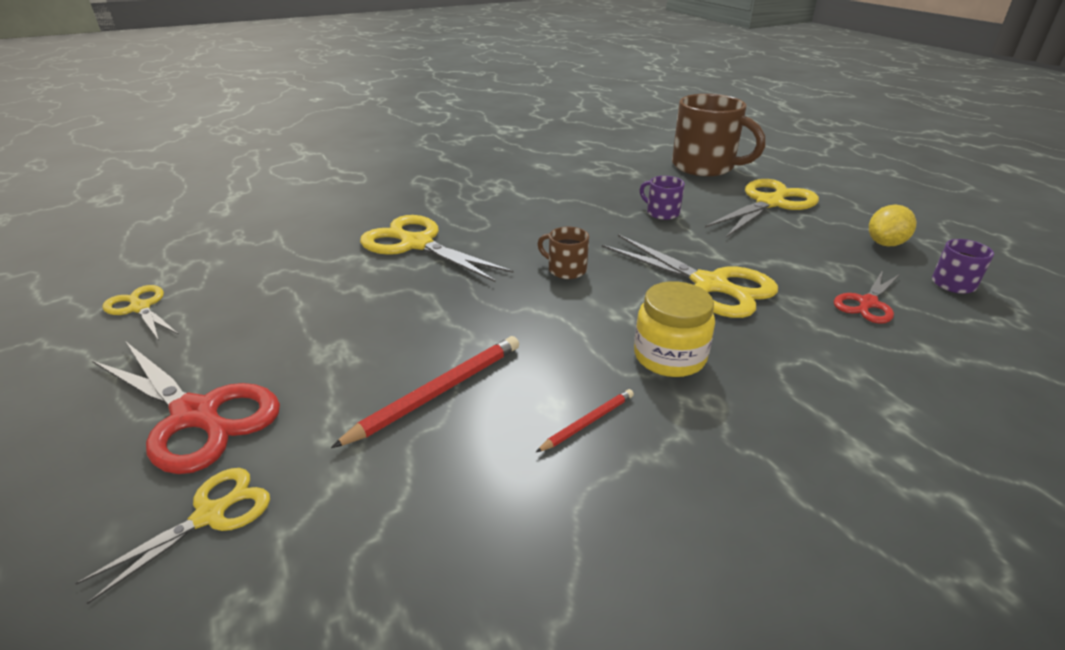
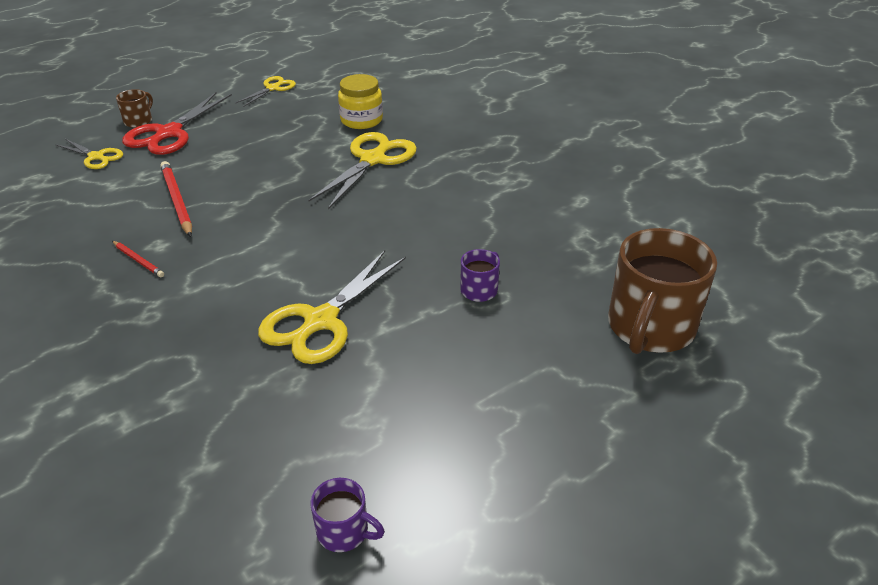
camera: 80 degrees right, 5 degrees up
(437, 392) = (177, 201): red pencil -> red pencil turned 150 degrees counterclockwise
(566, 270) = (340, 236): brown mug -> brown mug (139, 121)
(669, 357) = (207, 295): yellow jar -> yellow jar (361, 120)
(769, 203) = (543, 383): yellow scissors -> none
(867, 303) = (292, 435): red scissors -> none
(885, 243) = (446, 485): yellow lemon -> none

